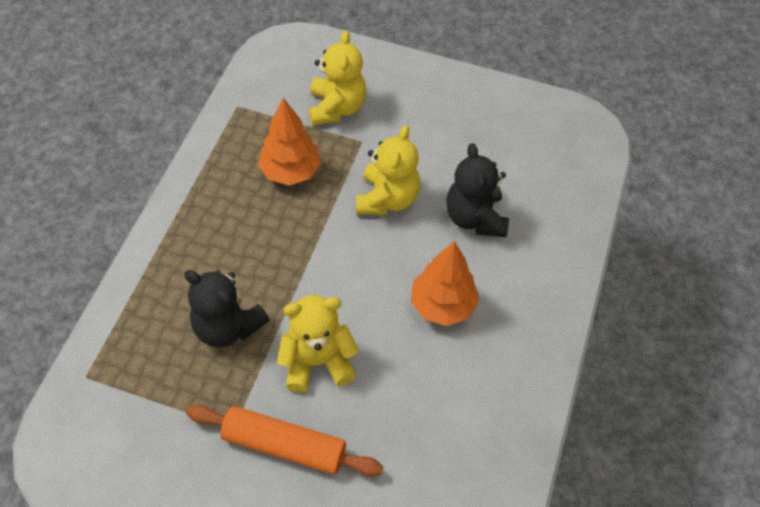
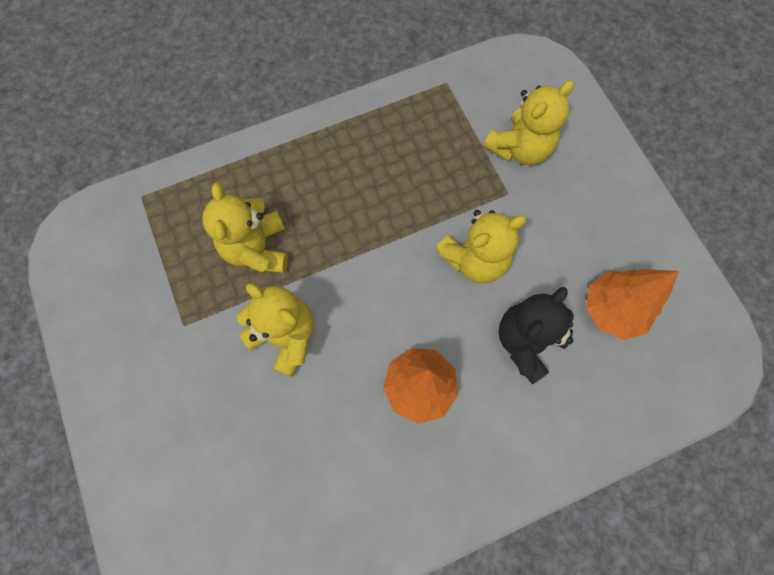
camera: 50 degrees right, 15 degrees up
(227, 326) = (257, 248): black teddy bear -> yellow teddy bear
(284, 445) = (198, 374): orange rolling pin -> none
(290, 171) = (427, 170): orange tree -> orange tree (611, 309)

